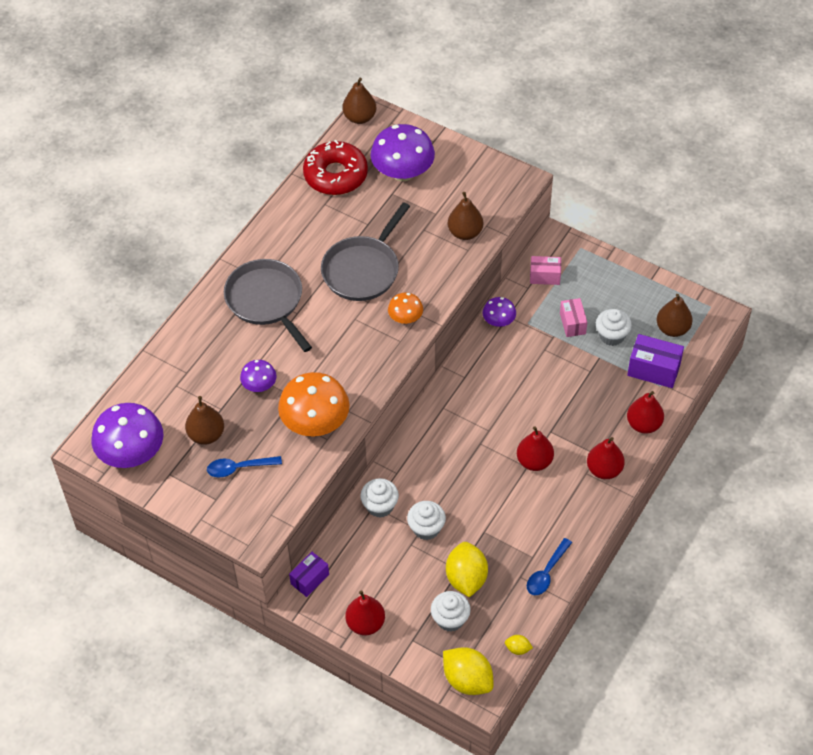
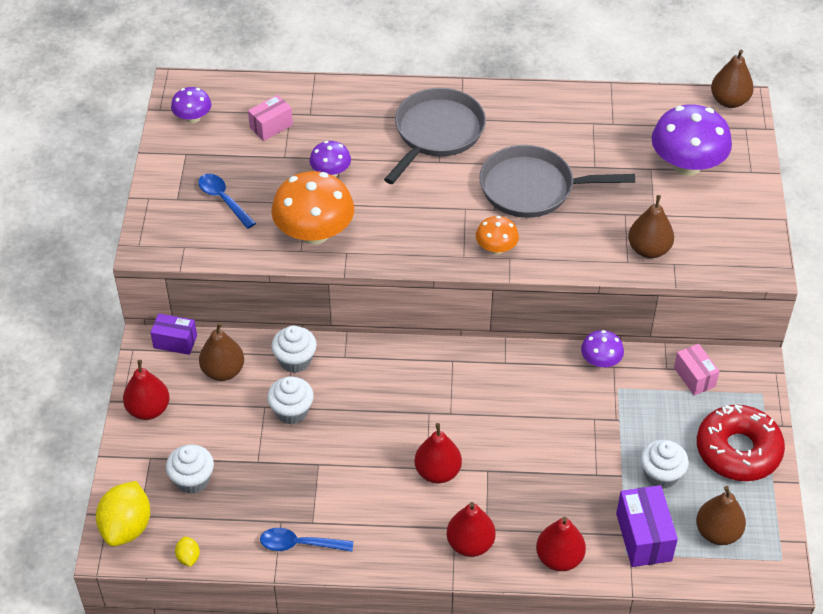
camera: 60 degrees right, 5 degrees down
(132, 453) = (193, 118): purple mushroom -> purple mushroom, size x0.52
(206, 435) = (247, 160): brown pear -> brown pear (223, 371)
(335, 175) = (637, 115): red donut -> red donut (738, 450)
(466, 578) = (250, 473): yellow lemon -> none
(572, 323) = (649, 430): pink box -> pink box (271, 126)

